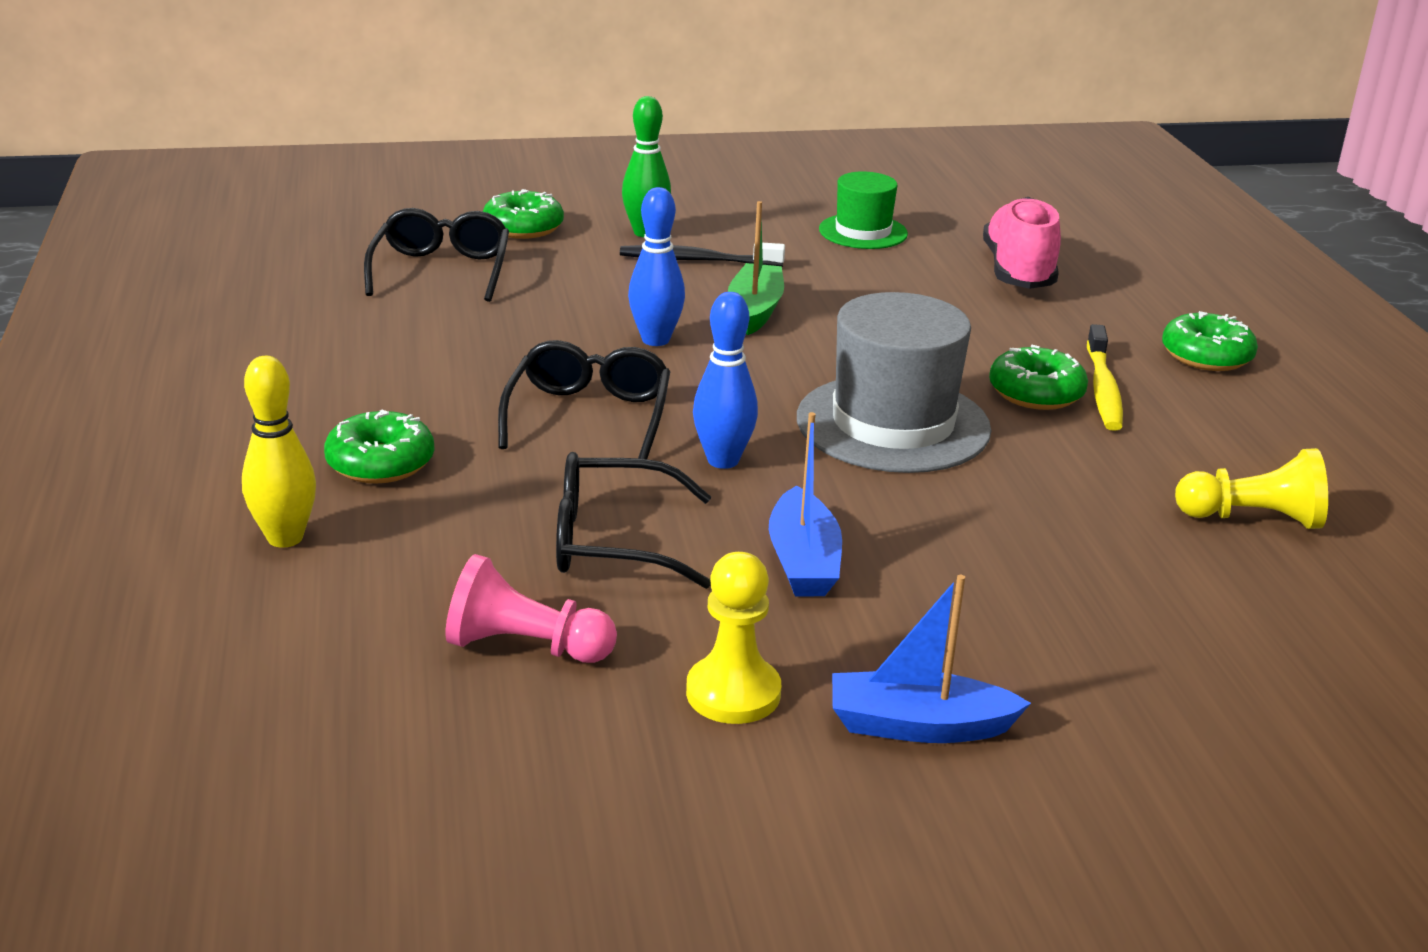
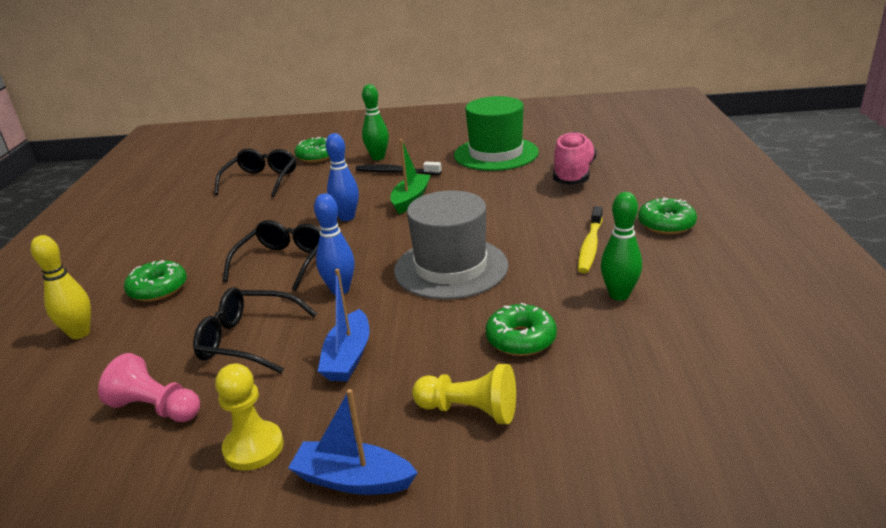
camera: 15 degrees right, 0 degrees up
(863, 232) = (496, 154): green hat -> green hat, size x1.72
(1036, 393) = (547, 248): green donut -> green donut (521, 339)
(1182, 462) = (619, 295): none -> green bowling pin
(1252, 518) = (649, 335): yellow pawn -> yellow pawn (469, 410)

